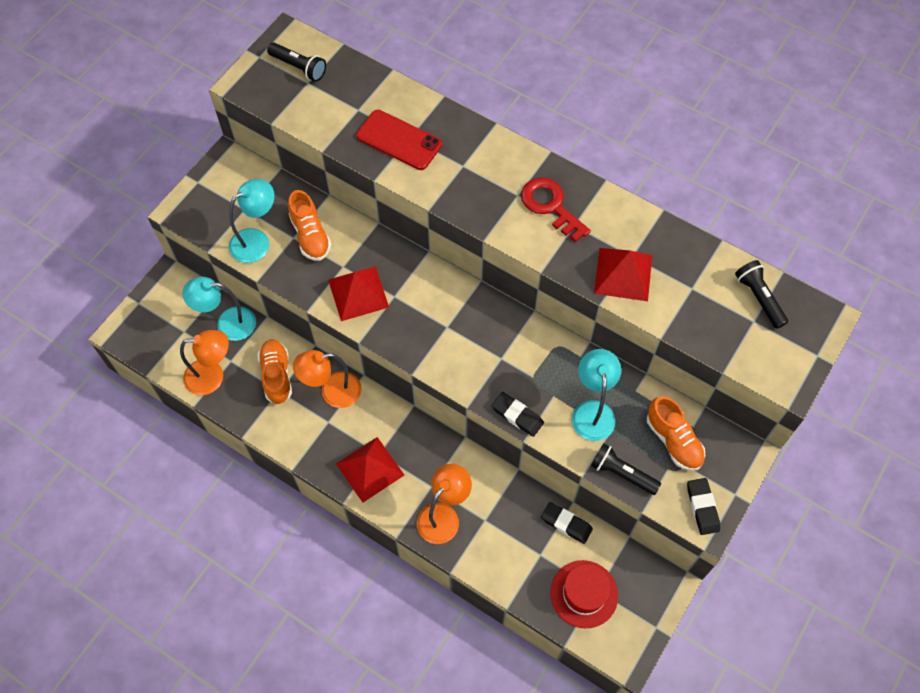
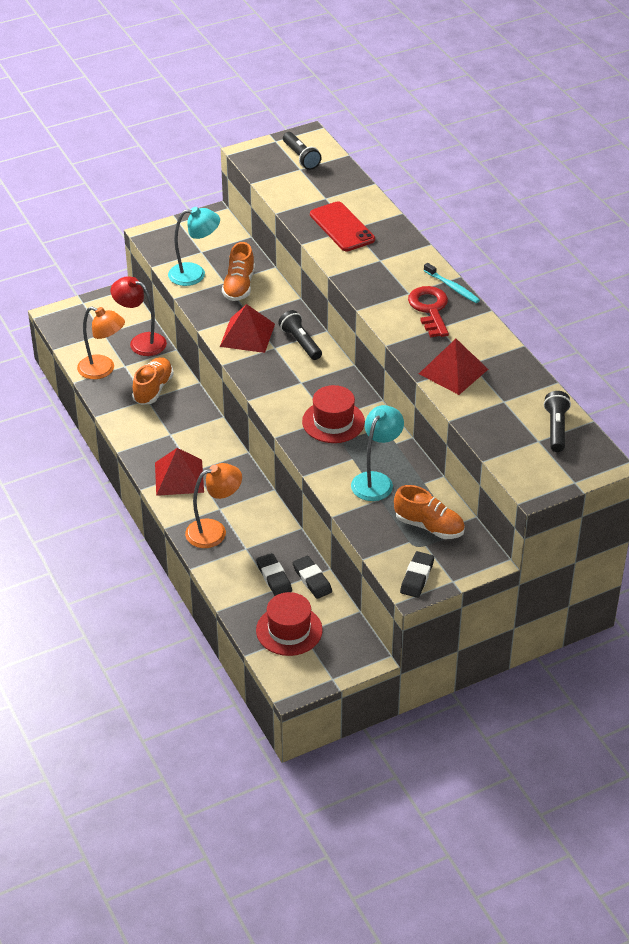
camera: 30 degrees right, 20 degrees down
(227, 324) = (141, 342): turquoise lamp -> red lamp
(332, 392) = (189, 417): orange lamp -> none
(508, 360) = (333, 422): none -> red hat
(517, 415) = (311, 458): black eraser -> black eraser (274, 577)
(552, 168) = (452, 287): none -> turquoise toothbrush
(622, 473) = (367, 528): black flashlight -> black flashlight (300, 342)
(673, 441) = (429, 526): orange shoe -> orange shoe turned 60 degrees counterclockwise

